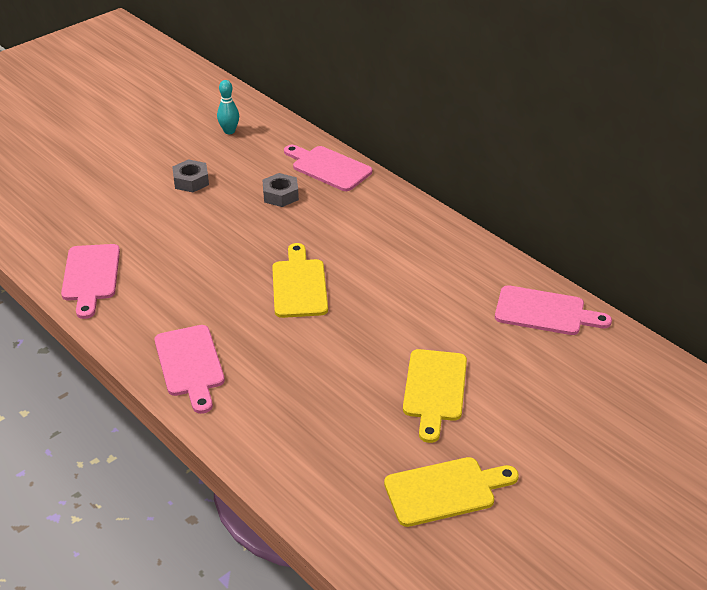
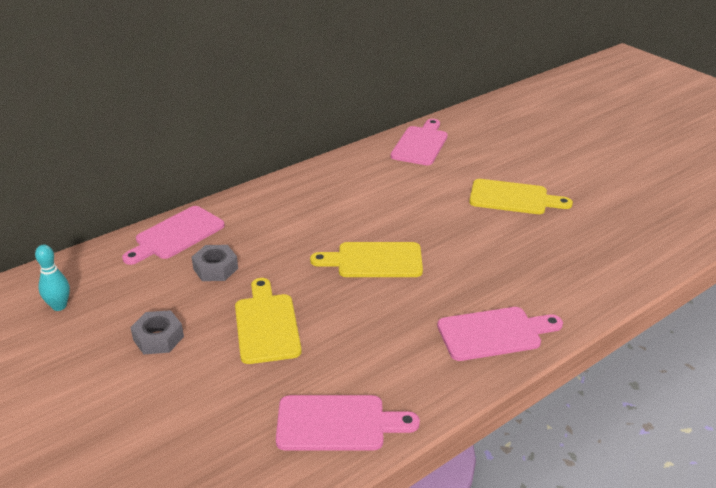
camera: 85 degrees left, 5 degrees down
(445, 491) = (619, 202): yellow cutting board -> yellow cutting board (266, 325)

